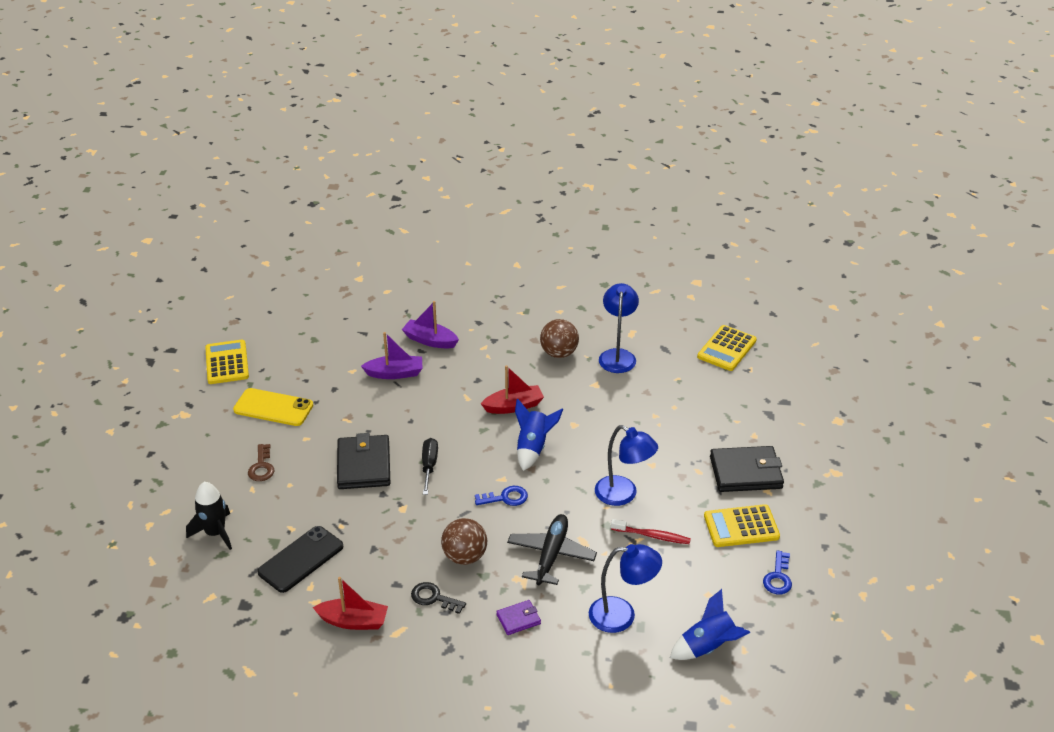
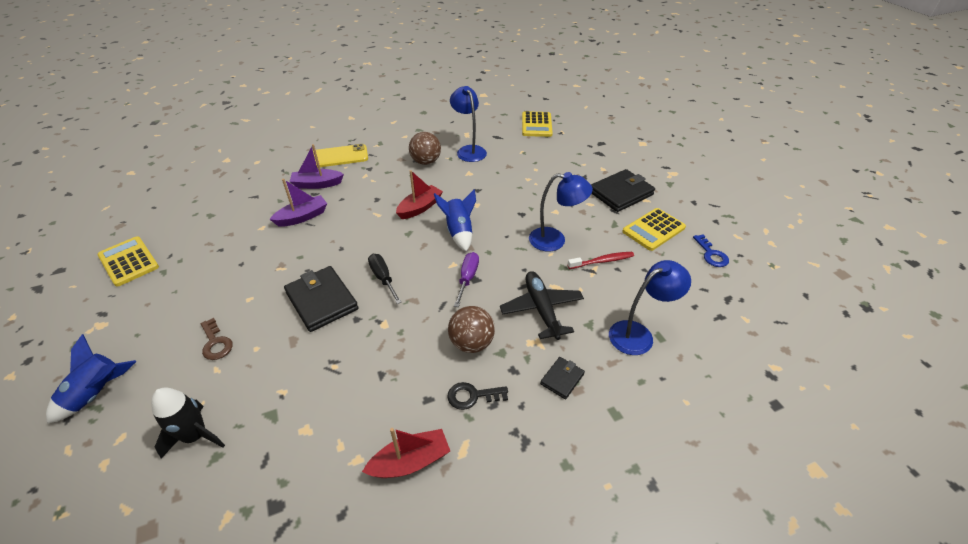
camera: 30 degrees left, 5 degrees up
(273, 408) = (199, 284): yellow phone -> yellow phone (338, 157)
(301, 559) = (312, 420): black phone -> none
(505, 498) = (467, 278): blue key -> purple screwdriver
(518, 619) = (562, 379): purple wallet -> black wallet
(708, 647) = (721, 329): blue rocket -> blue rocket (97, 394)

